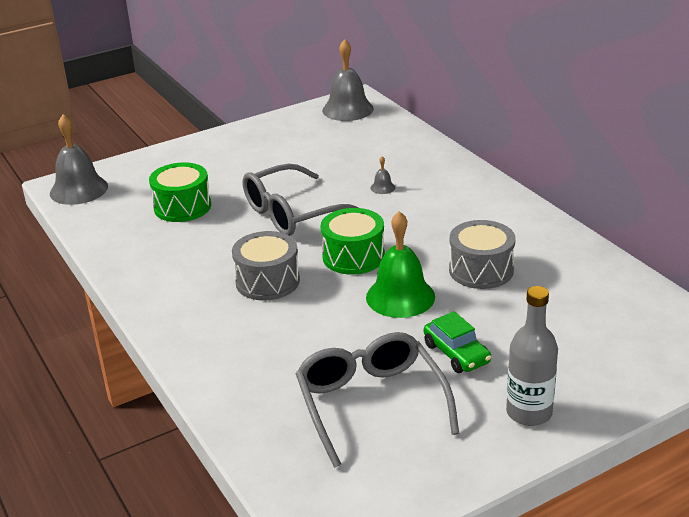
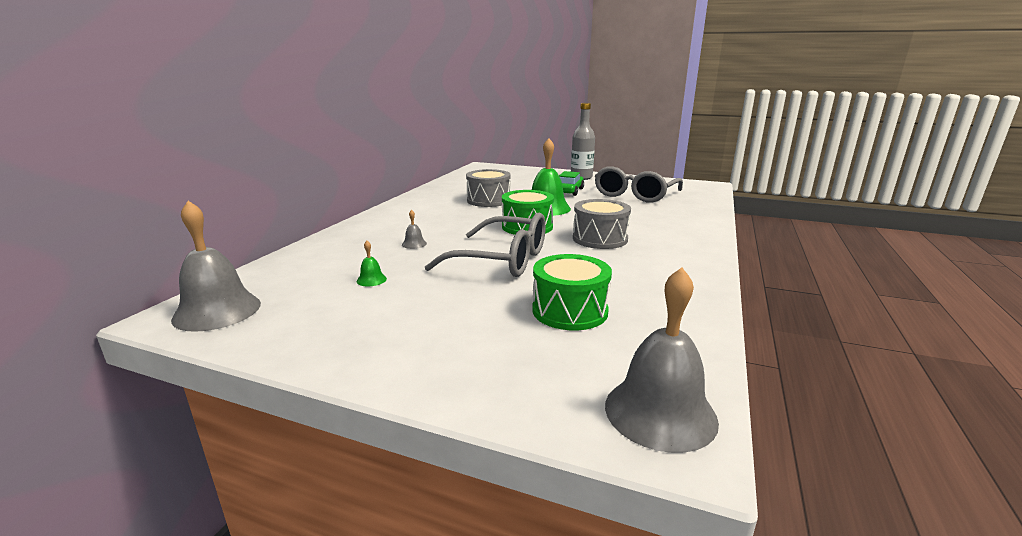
camera: 130 degrees left, 10 degrees down
(329, 157) = (371, 280): none -> green bell

